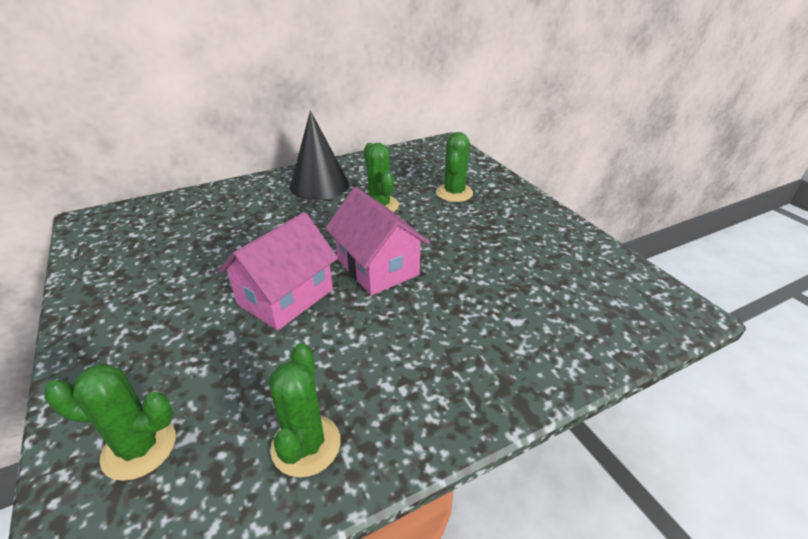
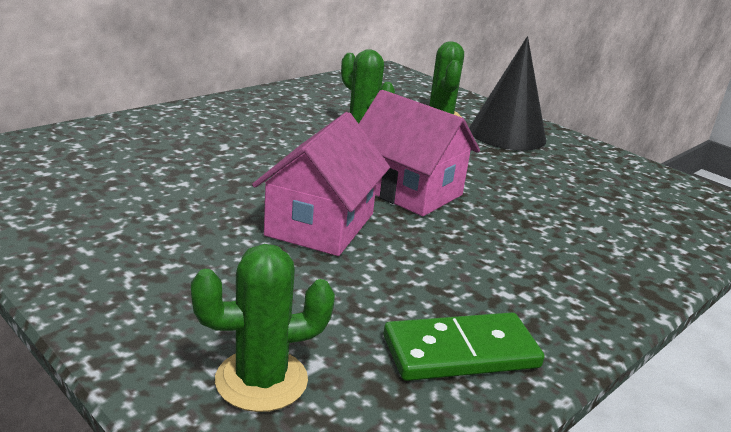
camera: 20 degrees left, 10 degrees down
(306, 445) = (461, 352): green cactus -> green domino
(319, 185) = (267, 114): black cone -> black cone (507, 134)

